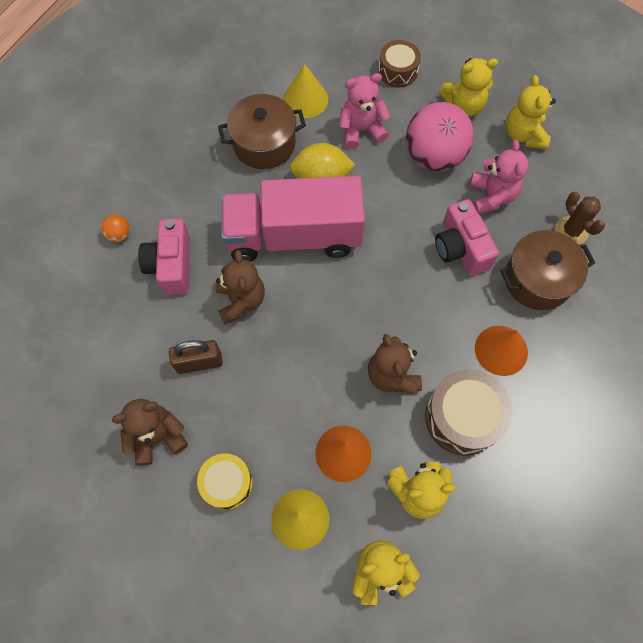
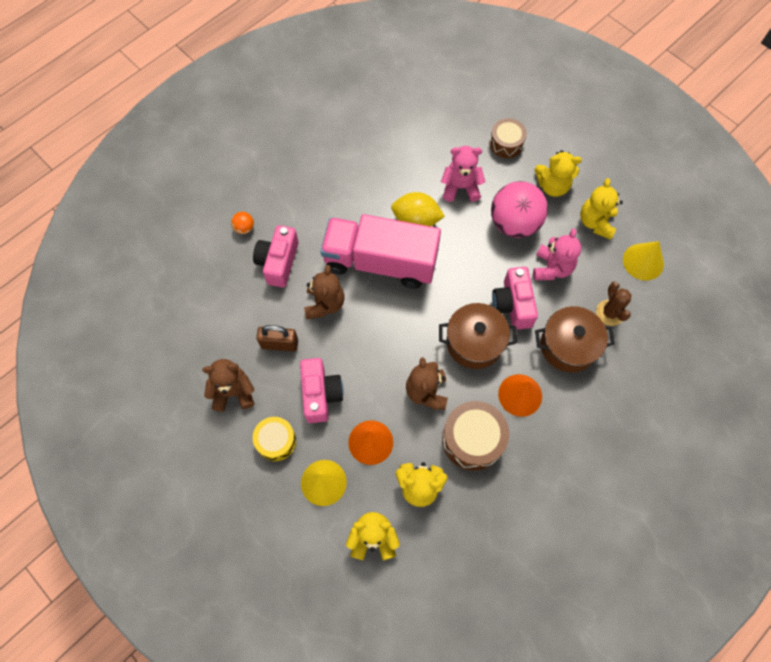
camera: 15 degrees right, 0 degrees up
(264, 144) = (378, 180): brown pot -> brown pot (474, 342)
(266, 411) = (320, 394): none -> pink camera
(305, 99) = (422, 150): yellow cone -> yellow cone (643, 261)

